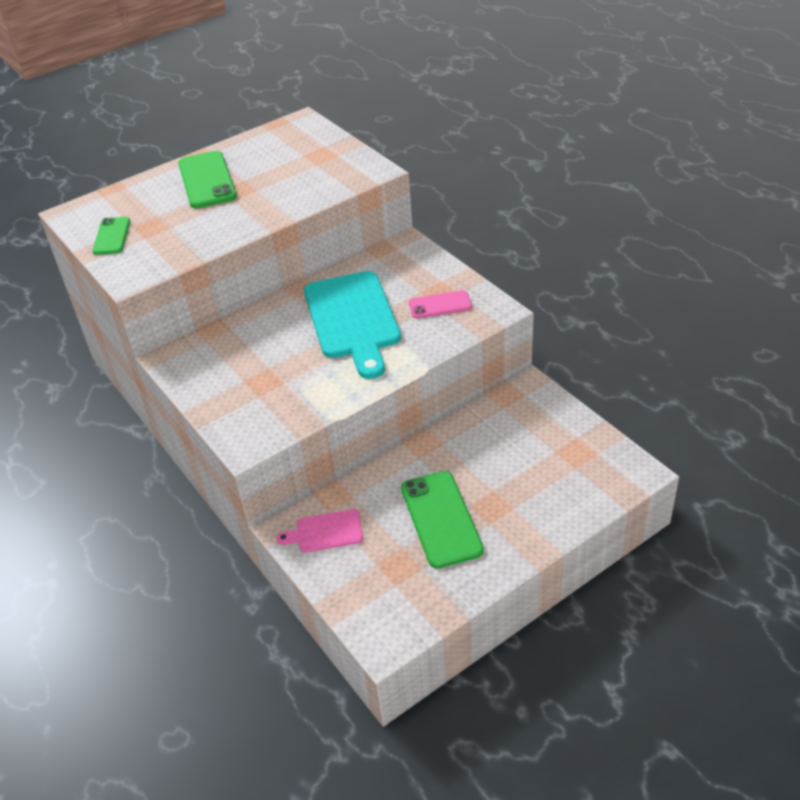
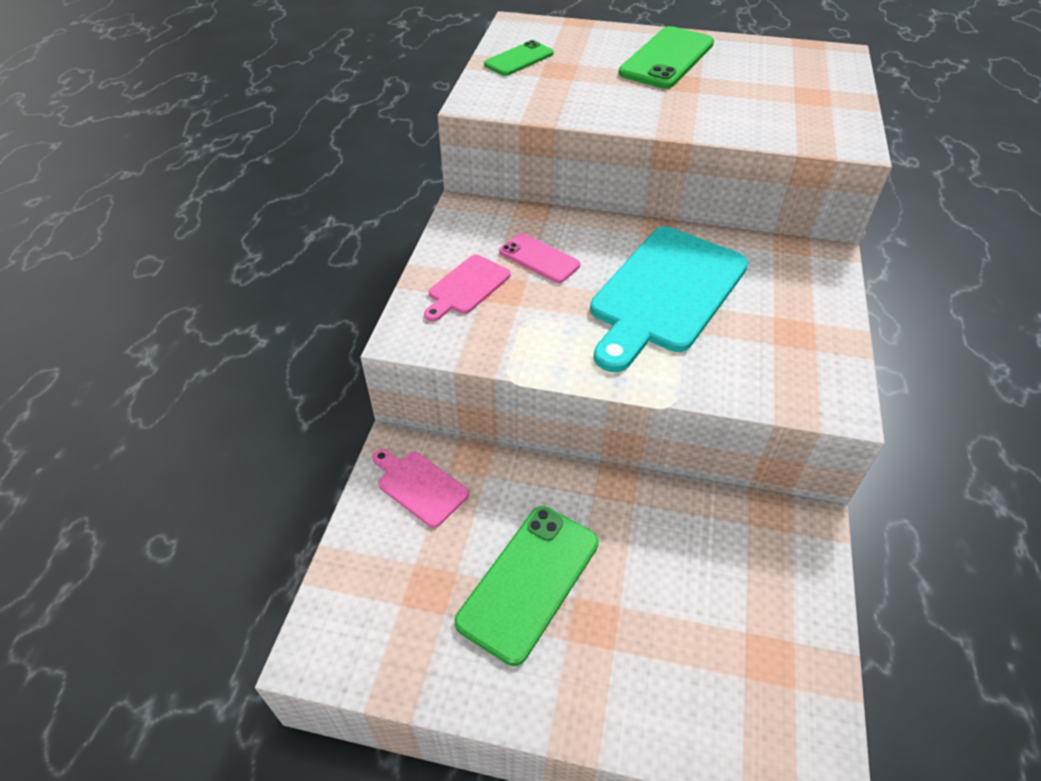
camera: 45 degrees right, 5 degrees up
(240, 396) = (467, 287): none -> pink cutting board
(440, 305) = (778, 347): pink phone -> pink phone (539, 258)

